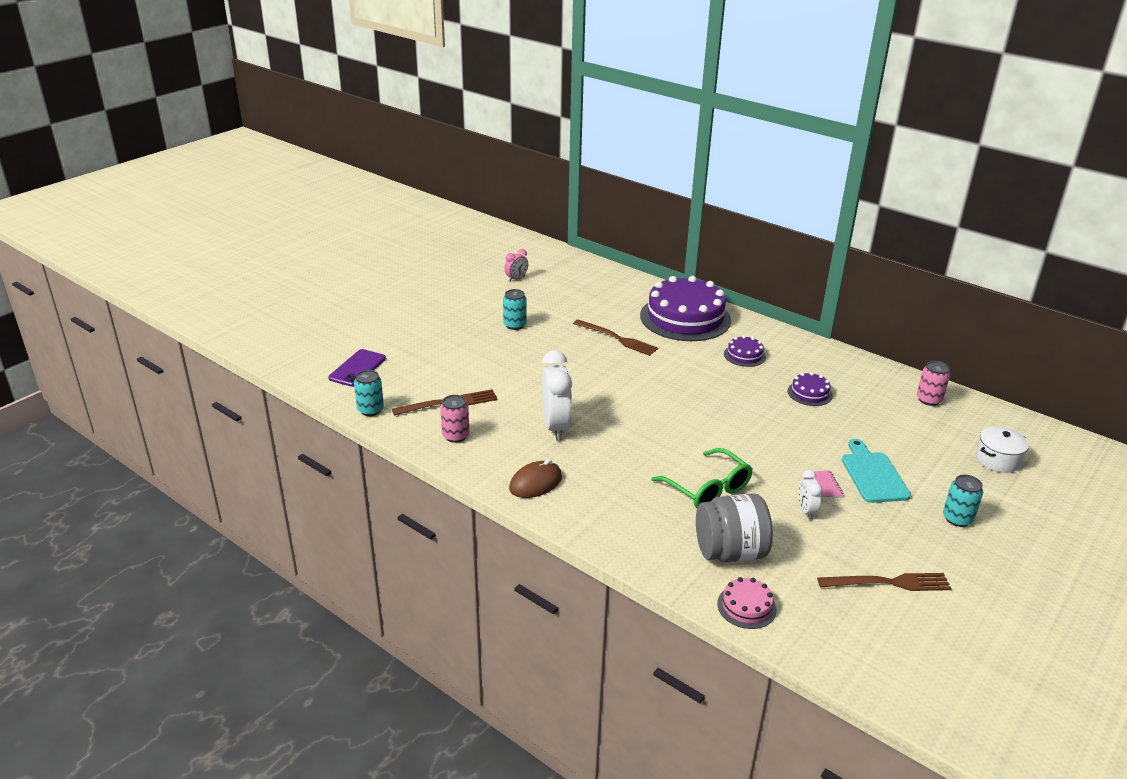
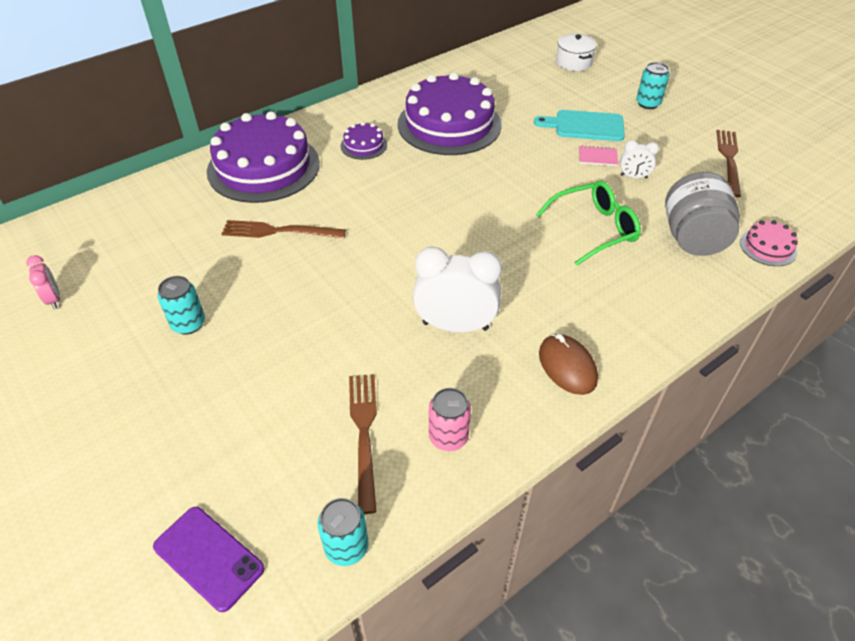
camera: 75 degrees left, 15 degrees up
(617, 338) = (279, 231): brown fork -> brown fork turned 135 degrees counterclockwise
(809, 393) = (449, 124): purple cake -> purple cake, size x2.30
(929, 400) = (481, 66): pink can -> none

